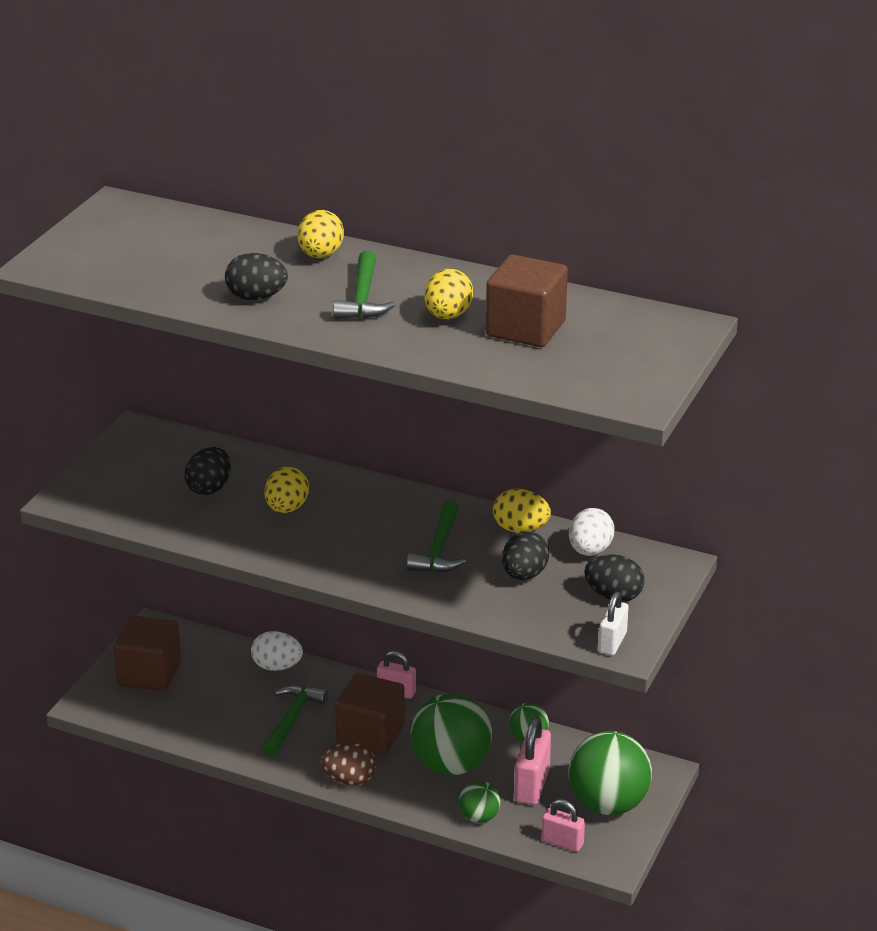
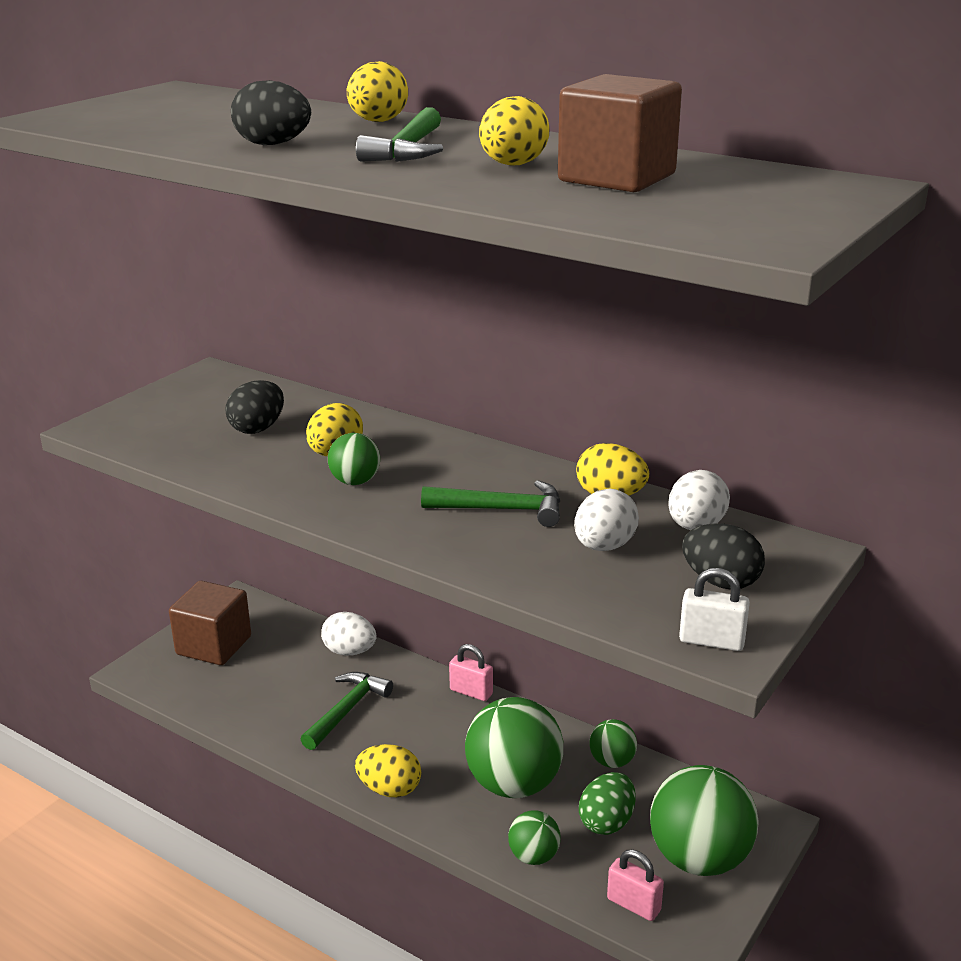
camera: 10 degrees right, 5 degrees down
(313, 534) = (355, 482): none -> green ball
(349, 780) = (389, 789): brown egg -> yellow egg
(370, 735) = (429, 738): brown cube -> none
(439, 549) = (502, 509): green hammer -> green hammer turned 105 degrees counterclockwise
(524, 575) = (604, 546): black egg -> white egg
(532, 785) = (606, 822): pink padlock -> green egg
(612, 642) = (711, 641): white padlock -> white padlock turned 75 degrees clockwise

